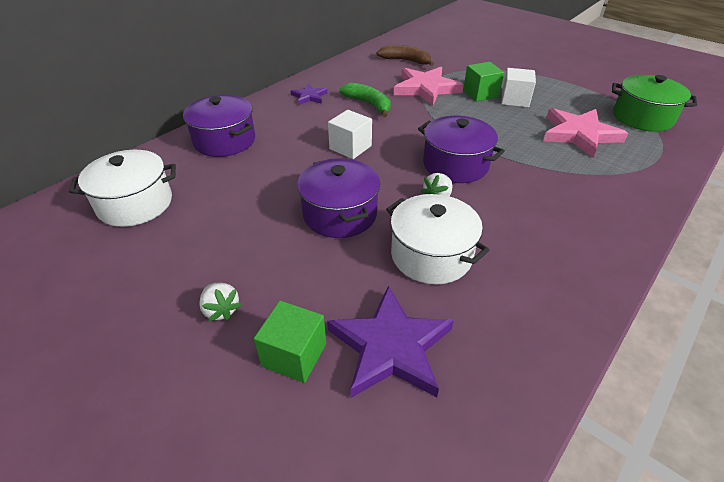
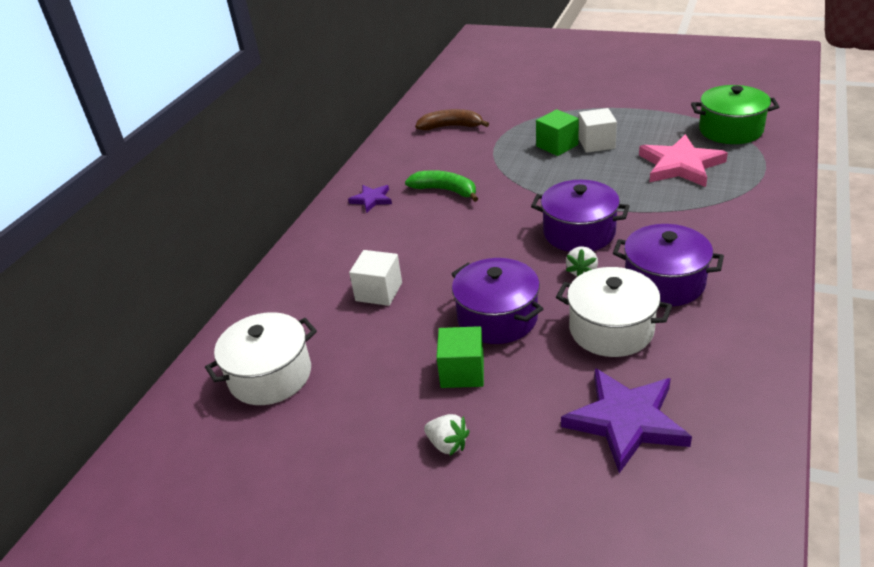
camera: 15 degrees left, 5 degrees down
(224, 141) = (314, 278): purple pot -> purple pot (664, 282)
(294, 355) = (545, 457): green cube -> green cube (462, 372)
(350, 147) = (459, 245): white cube -> white cube (379, 292)
(426, 88) = (495, 155): pink star -> none

